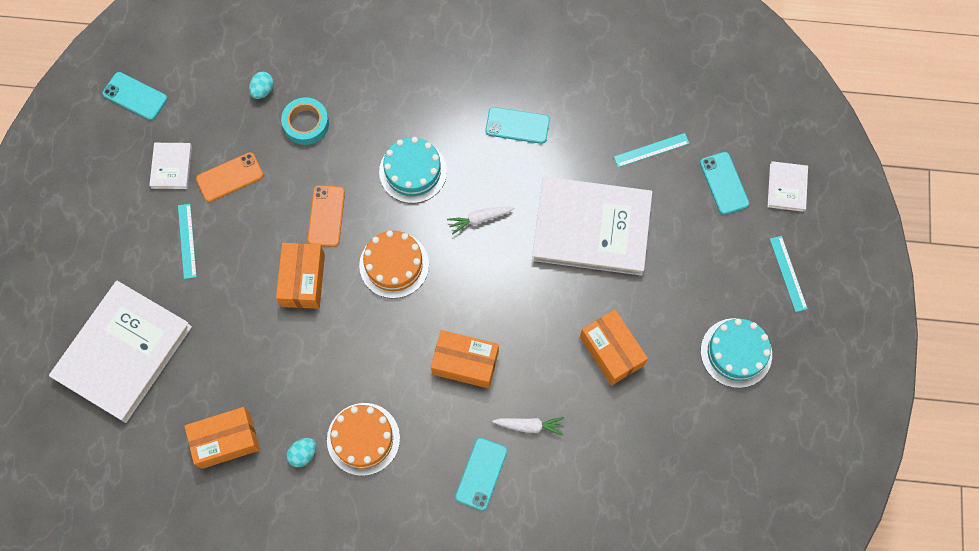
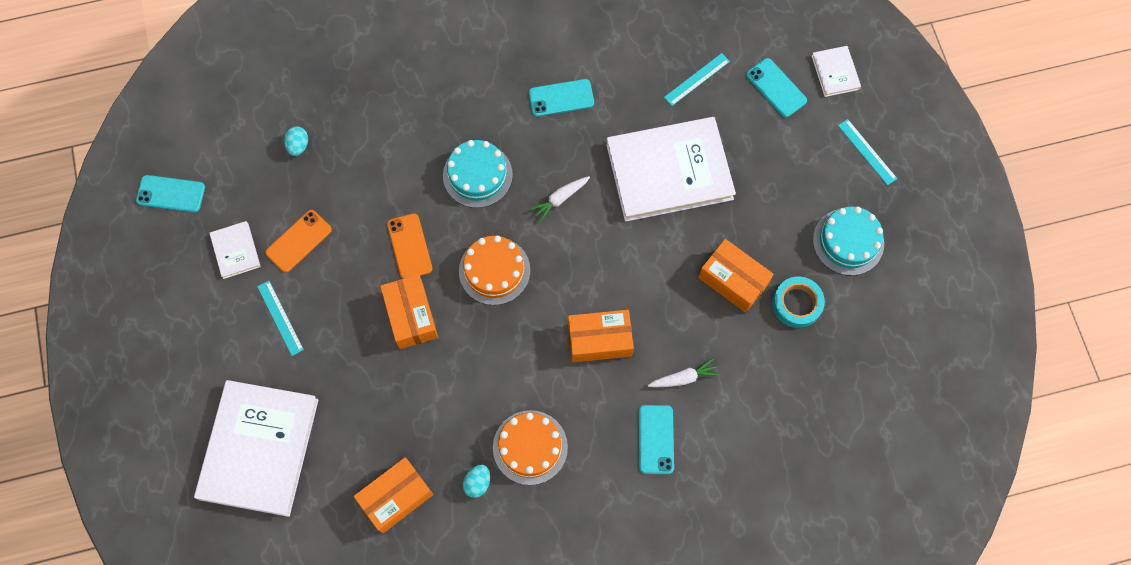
camera: 20 degrees left, 0 degrees up
(306, 123) = (354, 164): turquoise tape -> turquoise tape (797, 304)

